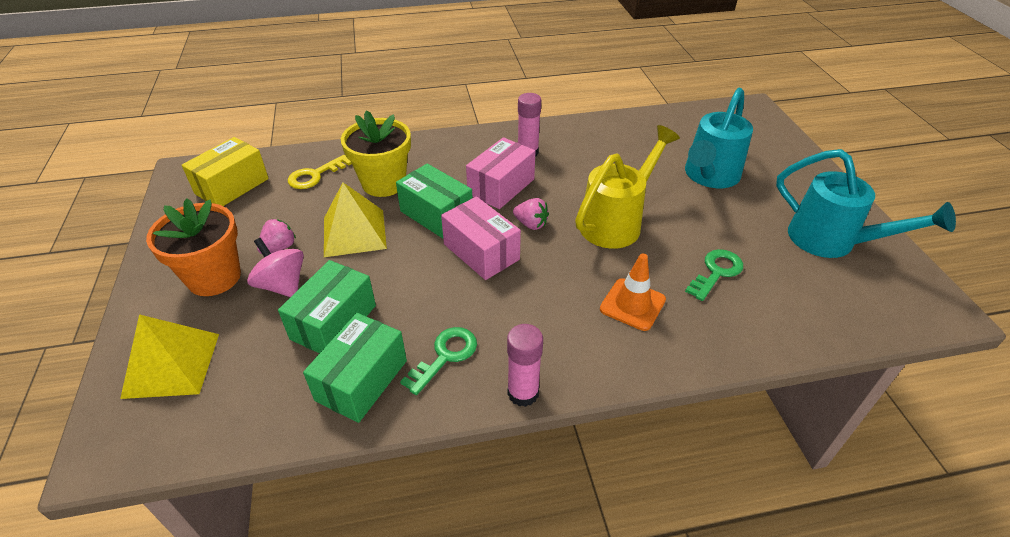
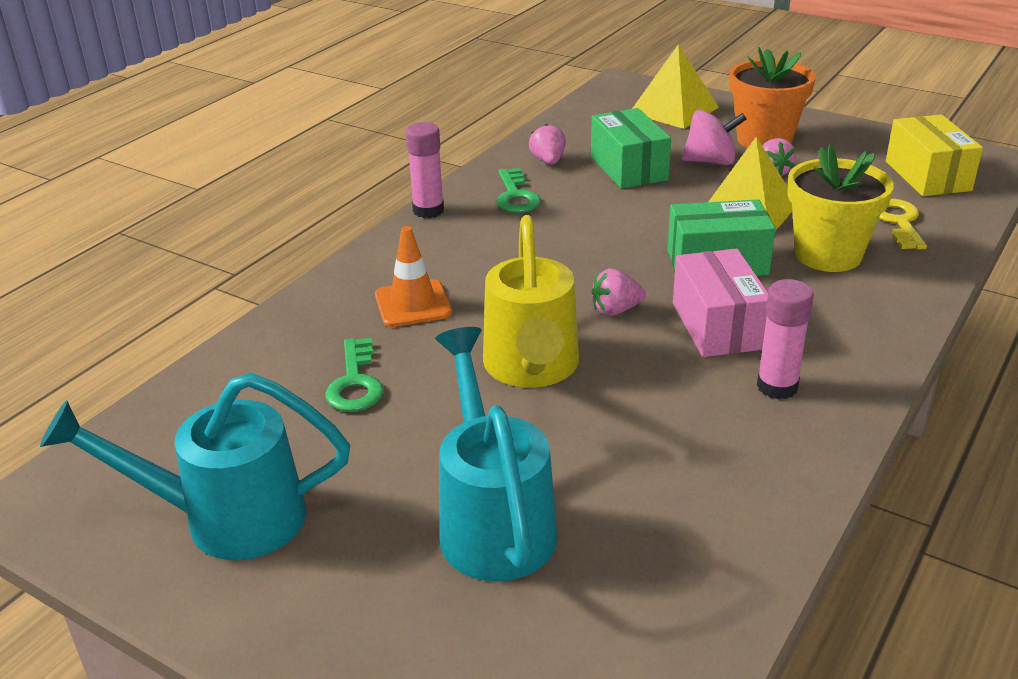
camera: 135 degrees right, 10 degrees down
(362, 380) = (548, 161): green box -> pink strawberry
(481, 252) = (615, 261): pink box -> none

